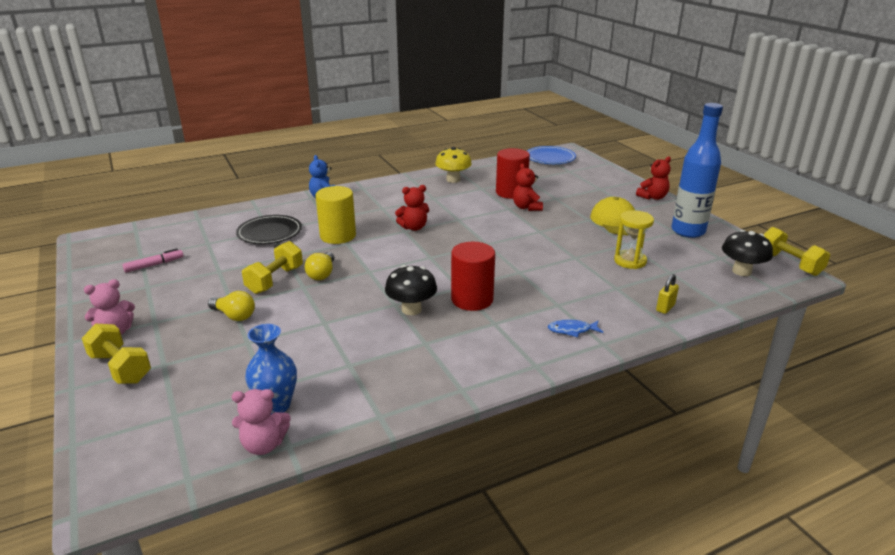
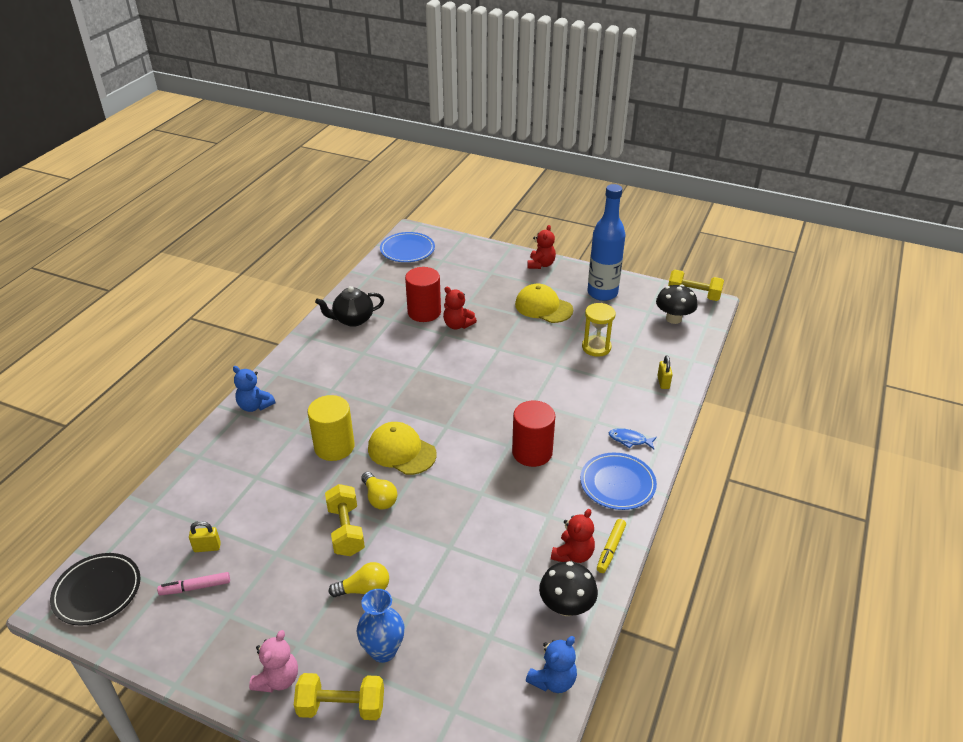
camera: 40 degrees left, 10 degrees up
(154, 265) = (195, 587): pink marker -> pink marker turned 120 degrees counterclockwise
(190, 250) = (207, 547): none -> yellow padlock
(264, 445) = (553, 680): pink teddy bear -> blue teddy bear
(269, 233) = (260, 480): black plate -> black plate (97, 591)
(276, 405) = (517, 644): blue vase -> blue vase (383, 651)
(376, 257) = (401, 451): none -> yellow cap
(411, 309) = (500, 490): black mushroom -> black mushroom (566, 606)
(414, 227) = (391, 399): red teddy bear -> red teddy bear (573, 554)
(443, 390) = (611, 549): none -> yellow marker
(453, 180) = (353, 320): yellow mushroom -> black teapot
(516, 352) = (617, 484): none -> blue plate
(572, 330) = (629, 440): blue fish -> blue fish turned 60 degrees clockwise

